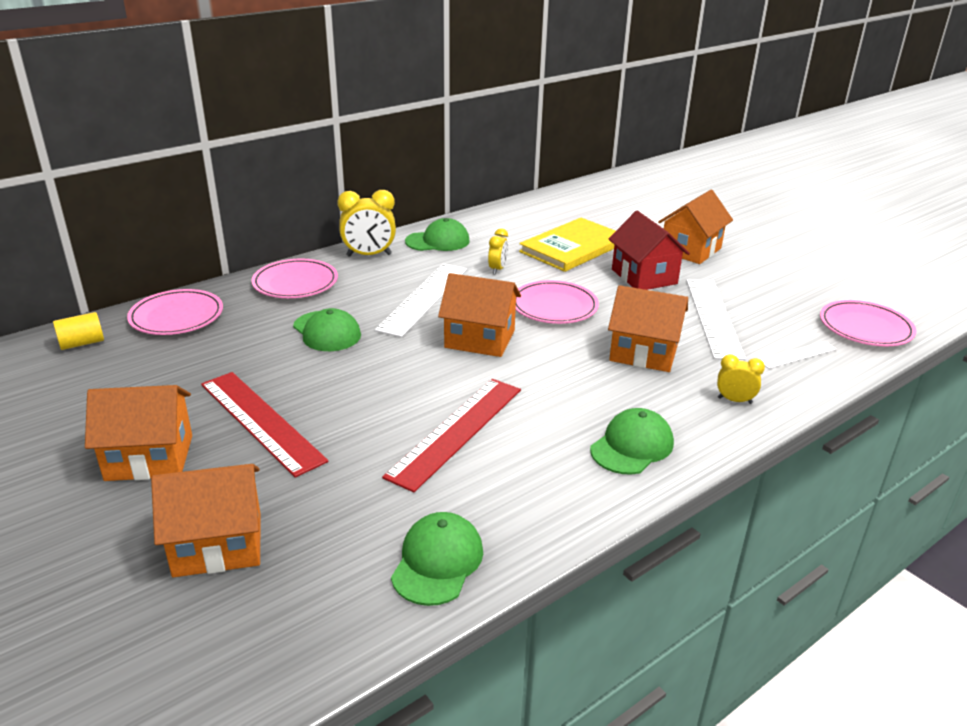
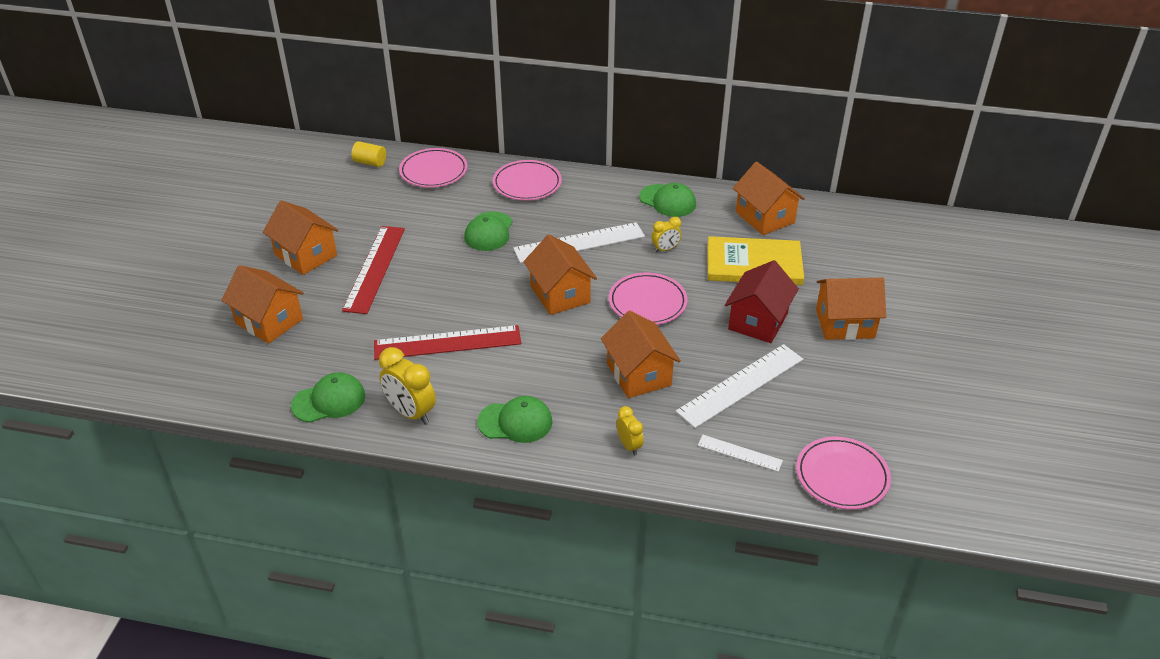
camera: 50 degrees right, 10 degrees up
(369, 255) = (604, 187): yellow clock -> yellow clock (411, 413)
(524, 220) = (765, 217): none -> orange house

